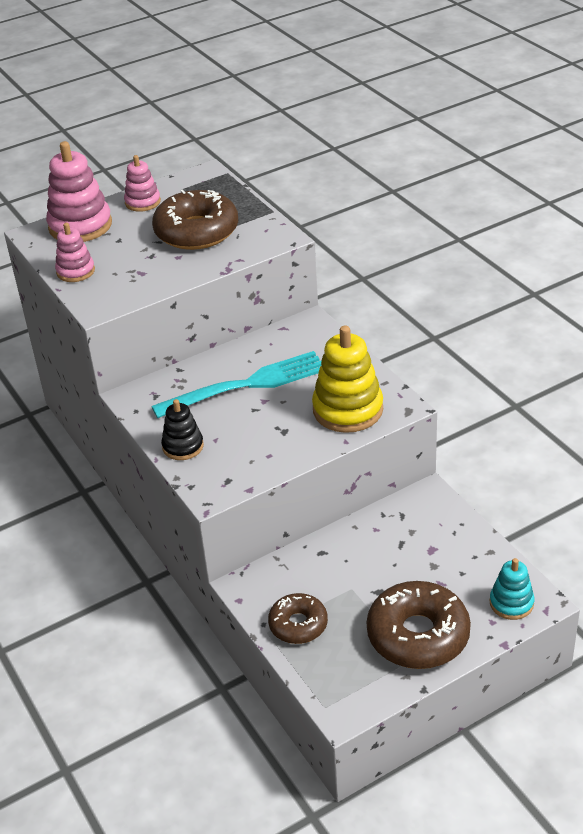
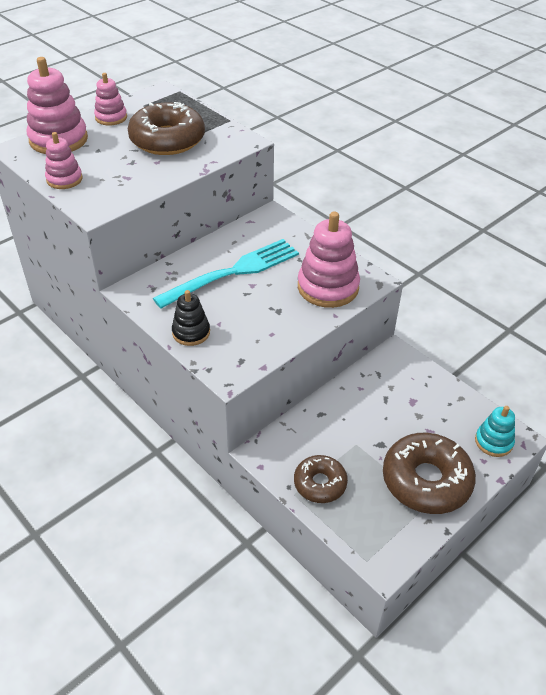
camera: 15 degrees left, 5 degrees up
(348, 409) = (328, 287): yellow stacking toy -> pink stacking toy

